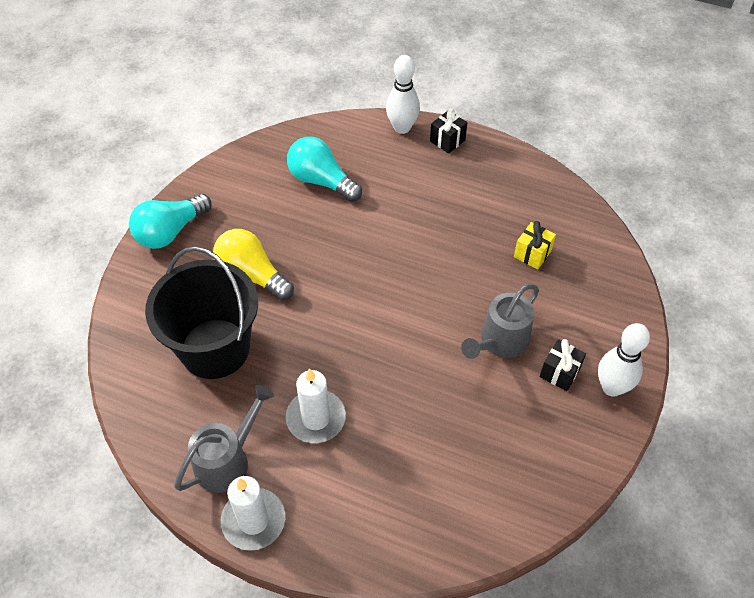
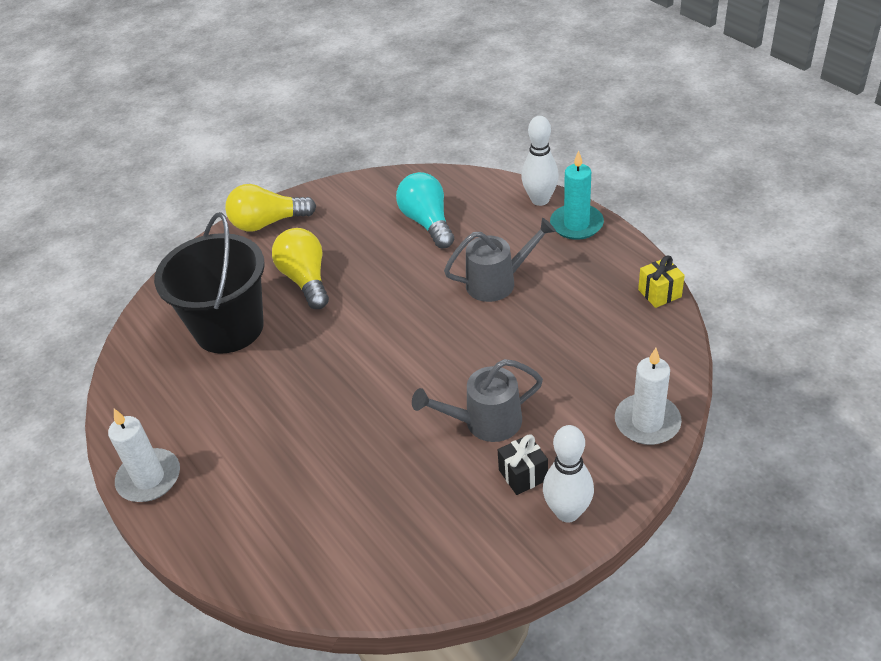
camera: 35 degrees right, 10 degrees down
(170, 232) = (268, 223): turquoise light bulb -> yellow light bulb
(228, 459) = (168, 420): grey watering can -> grey watering can (498, 282)
(316, 418) = (264, 418): white candle -> white candle (647, 422)
(447, 141) = (576, 224): black gift -> turquoise candle
(532, 254) = (582, 355): yellow gift -> yellow gift (659, 293)

